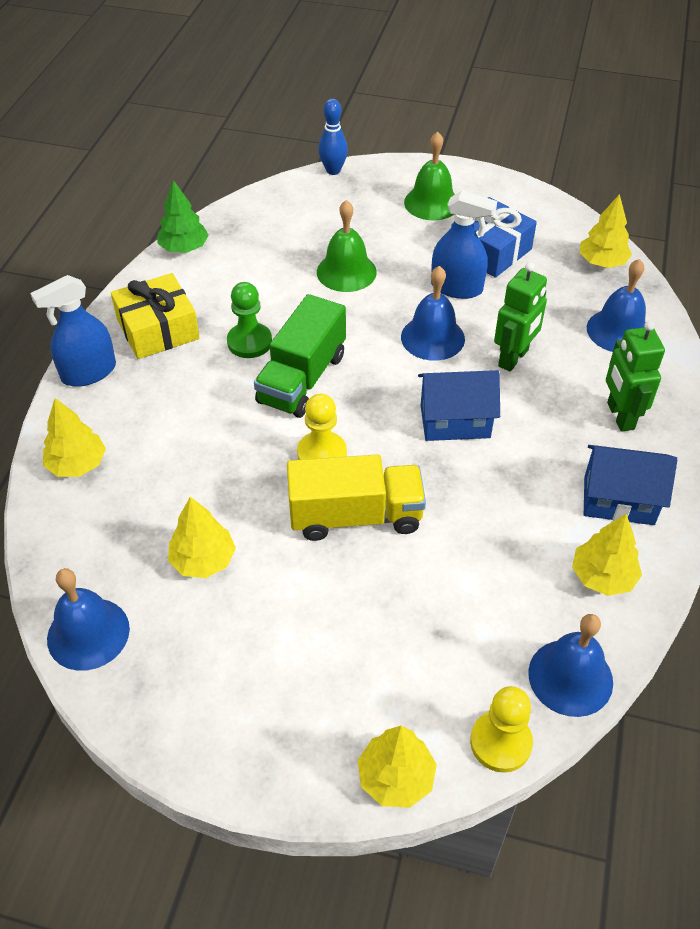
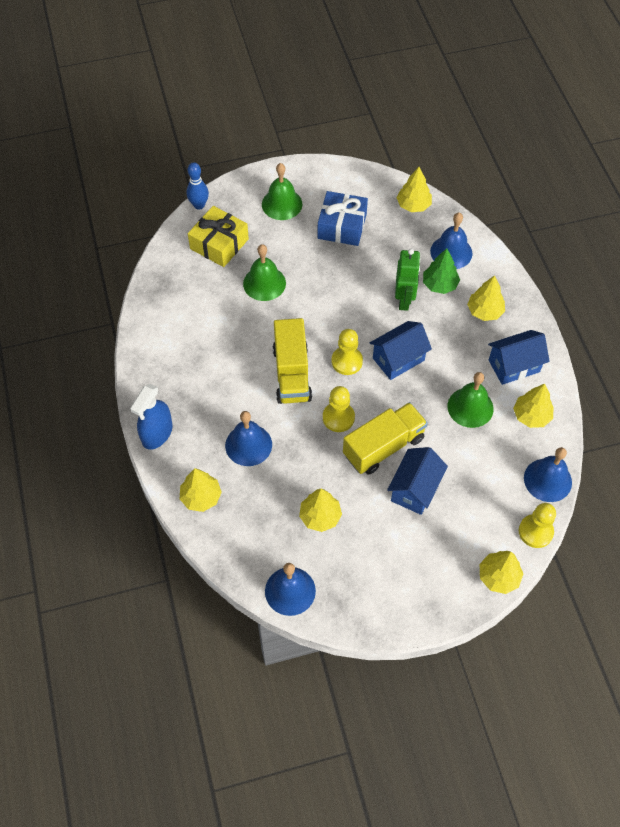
camera: 30 degrees left, 10 degrees up
(158, 329) = (176, 382): yellow gift -> yellow gift (219, 244)
(184, 248) = (145, 313): green tree -> green tree (439, 284)
(249, 342) = (241, 363): green pawn -> none
(302, 379) = (292, 373): green truck -> yellow truck
(358, 590) = (415, 489): none -> blue house
(383, 395) = (347, 361): none -> yellow pawn
(432, 337) = (349, 307): blue bell -> blue bell (248, 445)
(457, 287) = (339, 264): blue spray bottle -> none
(516, 523) = (470, 407): none -> green bell
(620, 416) = (484, 311): green robot -> yellow tree

